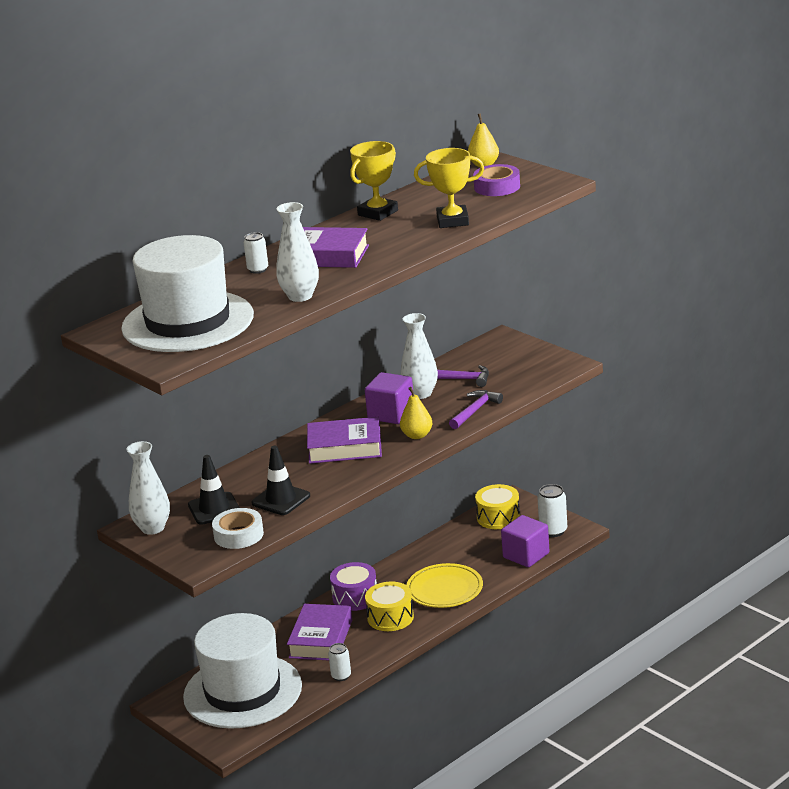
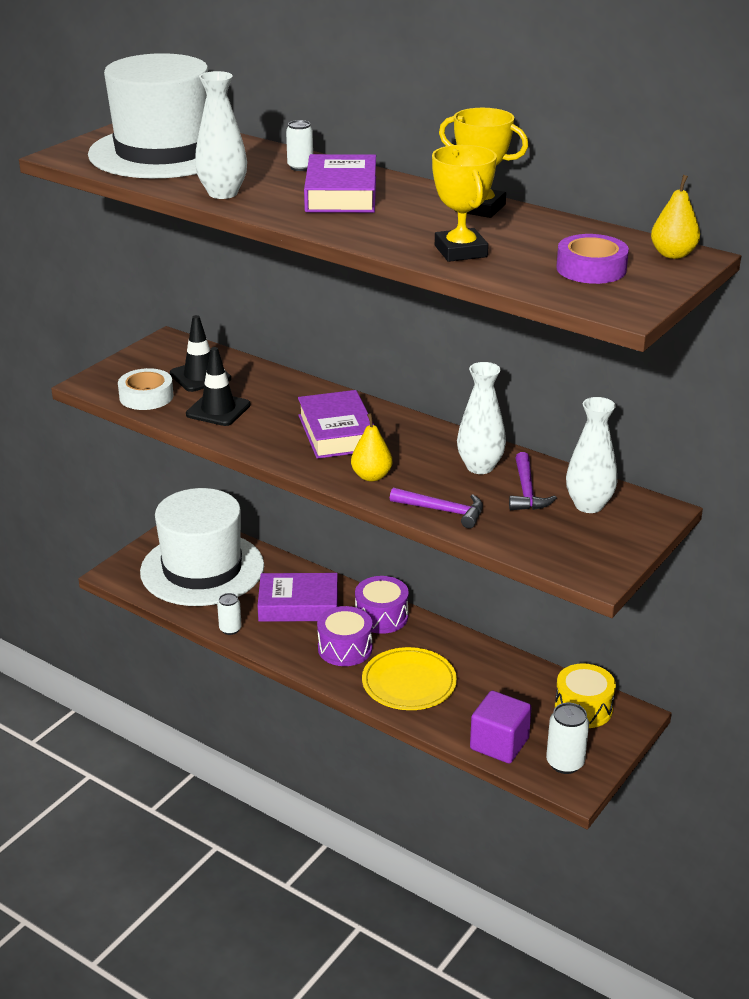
camera: 75 degrees right, 5 degrees up
(153, 528) = (164, 351): white vase -> white vase (589, 505)
(390, 617) = (345, 648): yellow drum -> purple drum
(391, 414) = (423, 452): purple cube -> none

